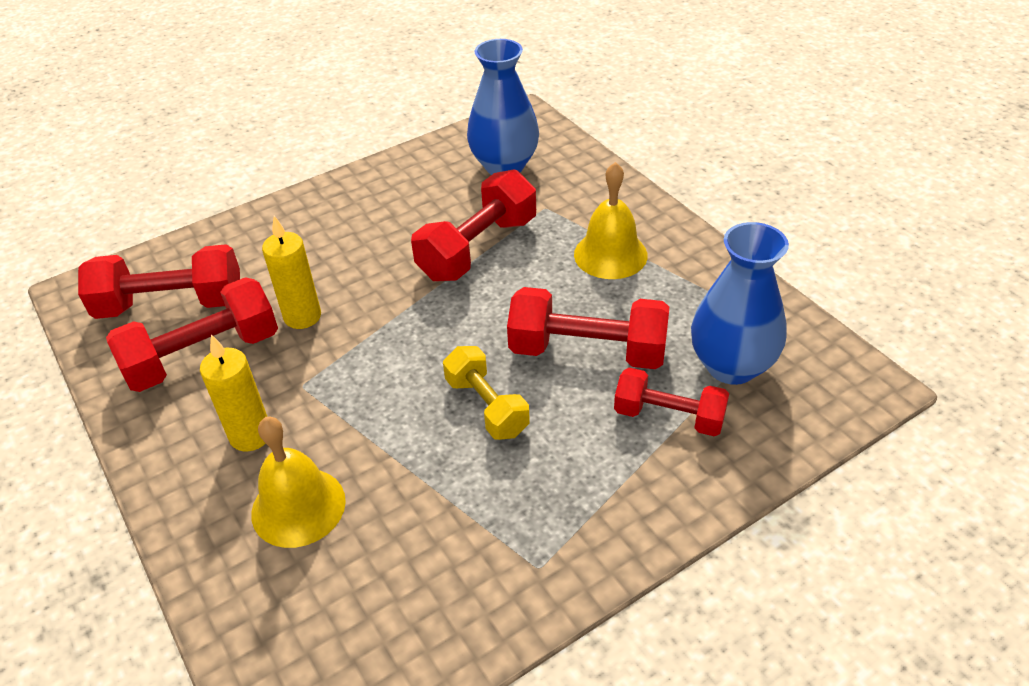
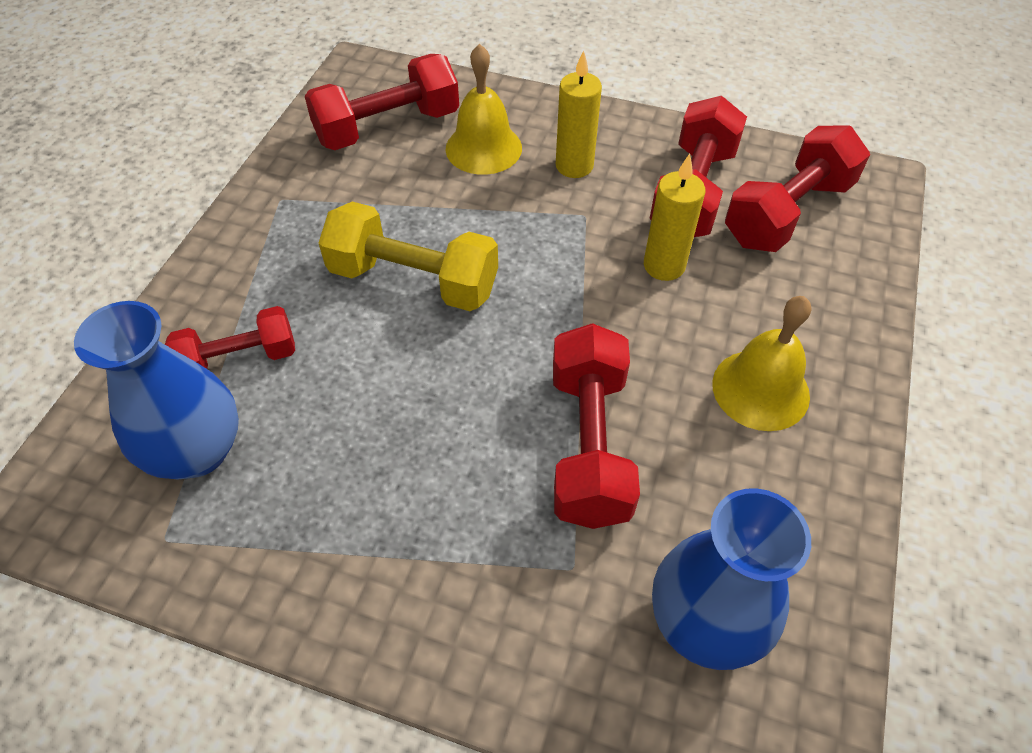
camera: 140 degrees right, 10 degrees up
(487, 406) = (413, 280): yellow dumbbell -> yellow dumbbell, size x1.54
(587, 351) = (361, 383): red dumbbell -> red dumbbell (387, 127)
(610, 254) = (426, 534): yellow bell -> yellow bell (760, 389)

